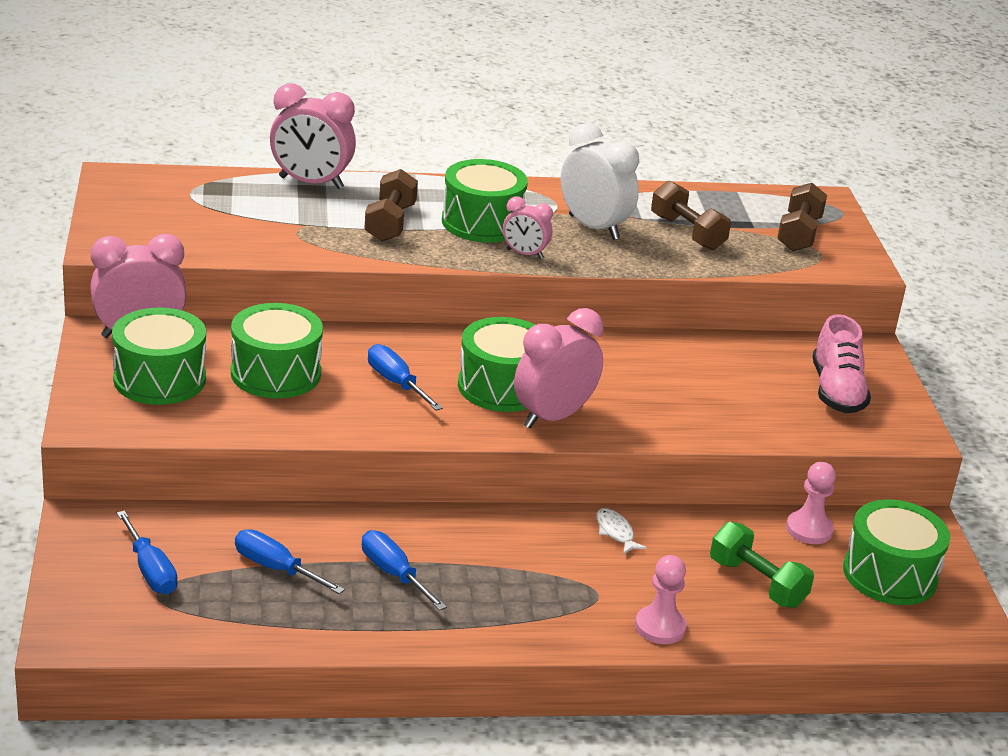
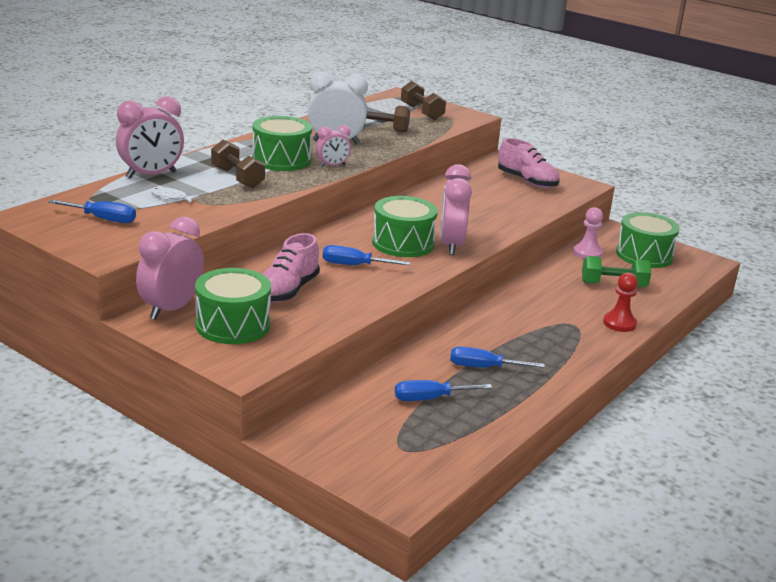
camera: 45 degrees left, 5 degrees down
(150, 570) = (375, 439): blue screwdriver -> blue screwdriver (102, 219)
(276, 373) = (287, 290): green drum -> pink shoe
(615, 532) = (528, 295): white fish -> white fish (171, 197)
(660, 627) = (619, 323): pink pawn -> red pawn

